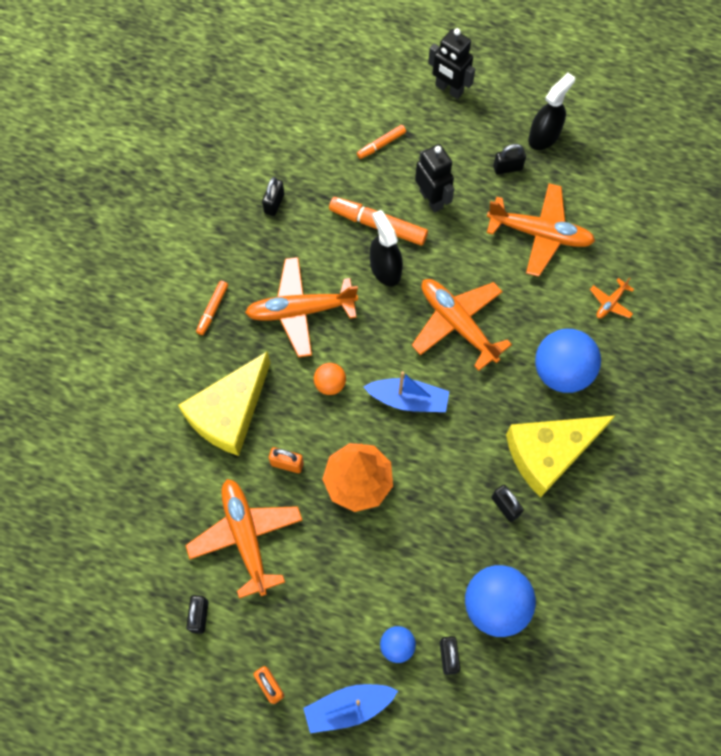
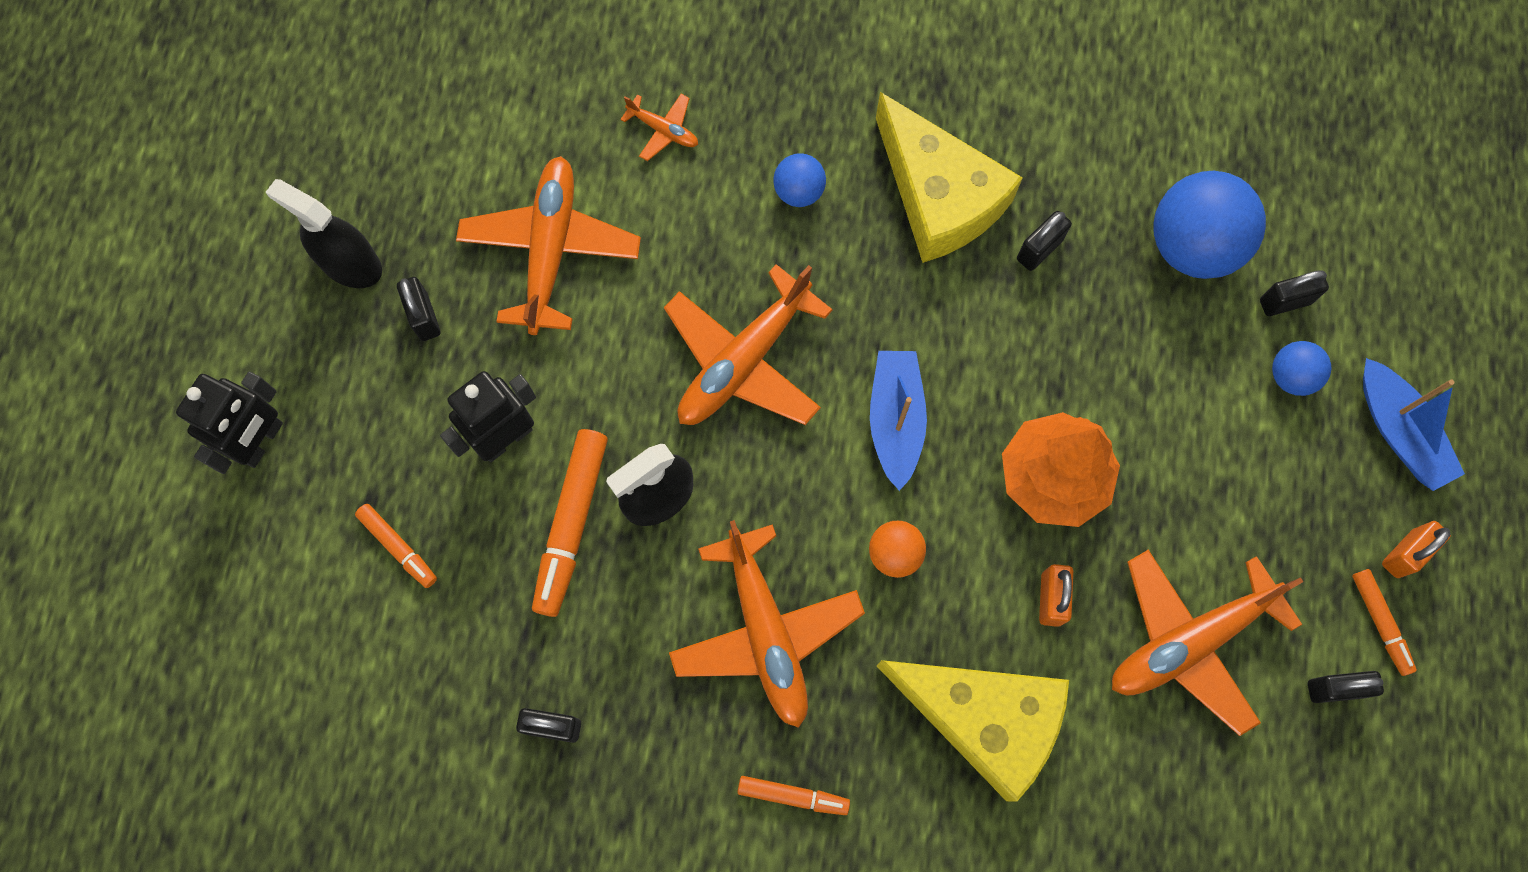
camera: 100 degrees left, 5 degrees up
(232, 656) = (1380, 623): none -> orange marker
(561, 372) = (799, 191): blue ball -> blue ball, size x0.51

